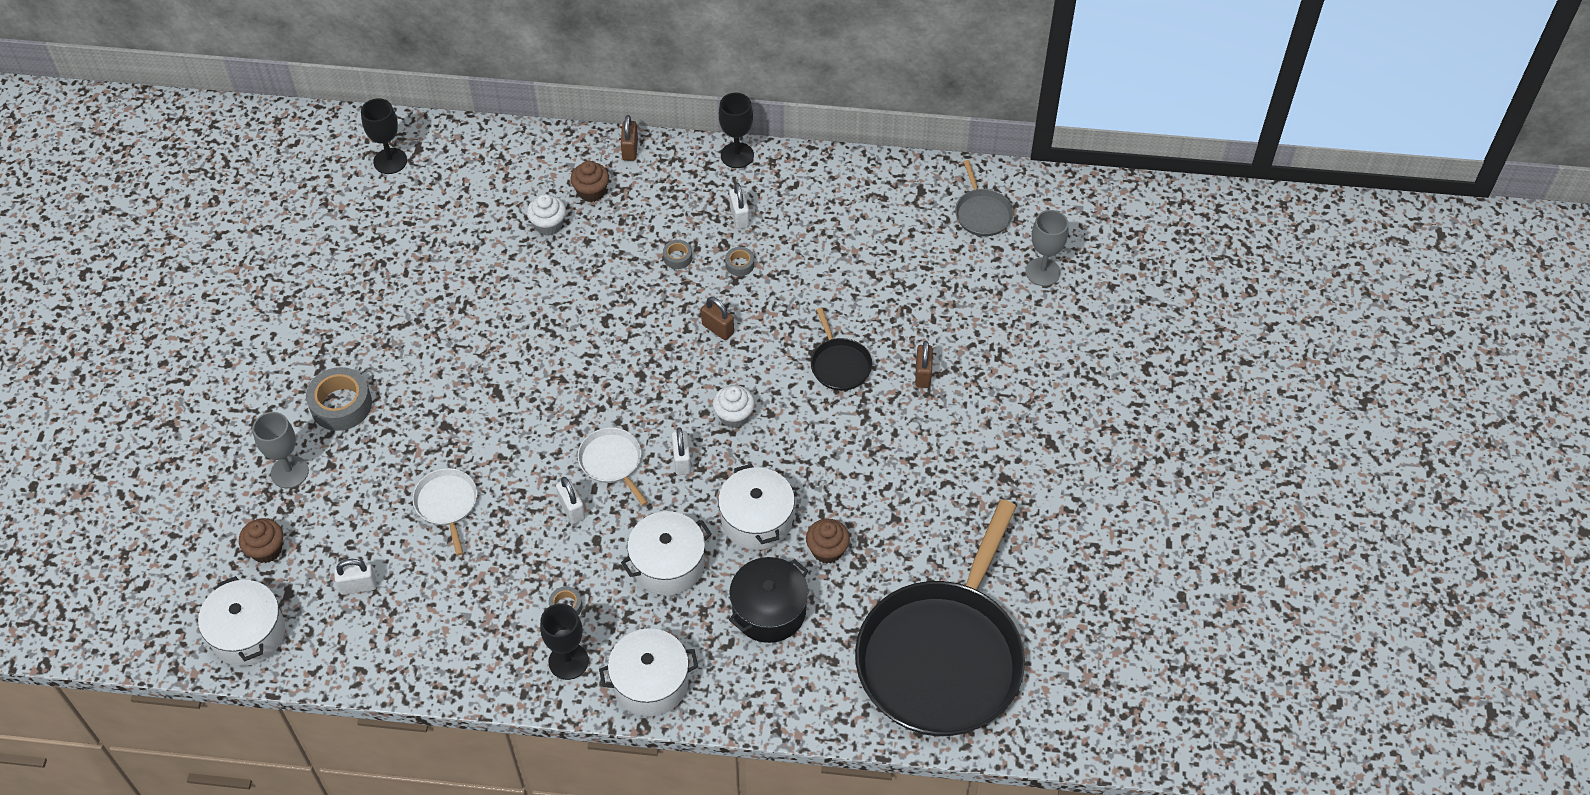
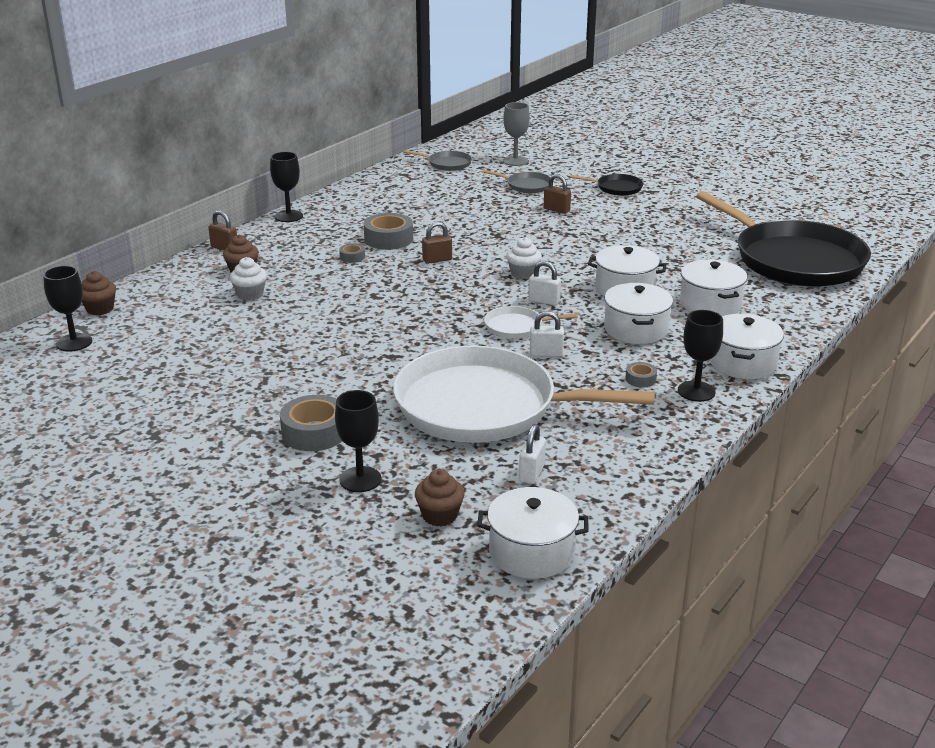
camera: 60 degrees left, 25 degrees down
(289, 472) = (360, 479): grey goblet -> black goblet
(447, 504) = (484, 406): white pan -> white pan, size x2.46
(739, 217) = (345, 229): white padlock -> none
(739, 264) = (388, 239): grey tape -> grey tape, size x2.00
(769, 610) = (710, 304): black pot -> white pot
(827, 550) = (674, 272): brown cupcake -> brown cupcake (100, 309)
(840, 365) = (518, 231): black pan -> black pan (616, 188)
(973, 316) = (526, 186): none -> grey pan

